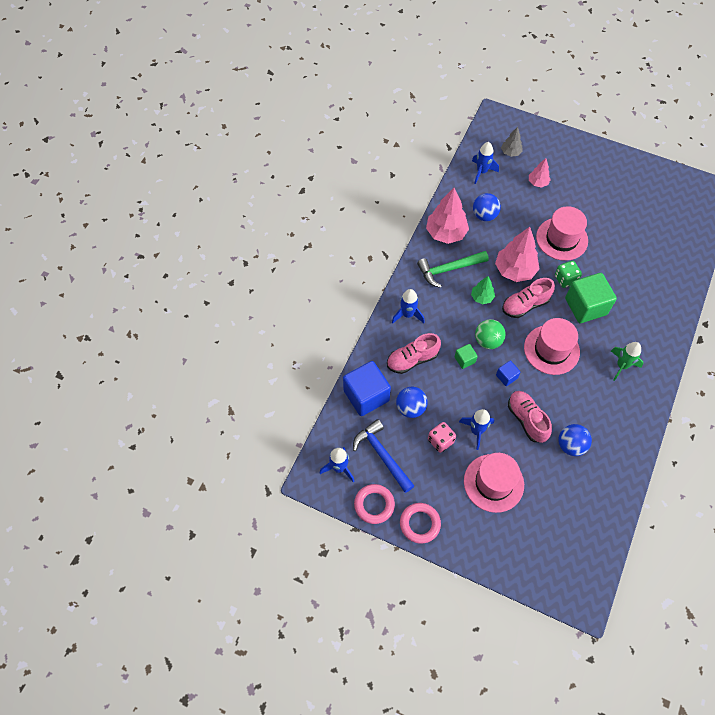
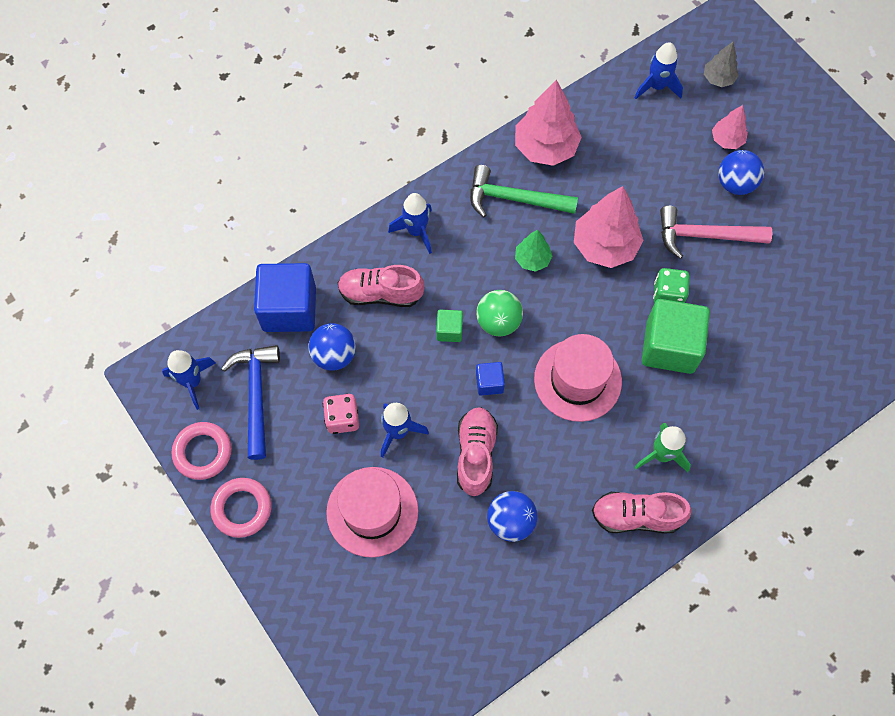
camera: 30 degrees right, 5 degrees up
(484, 215) = (617, 149): blue ball -> blue ball (735, 183)
(525, 305) = (585, 300): pink shoe -> pink shoe (636, 516)
(561, 239) = (704, 235): pink hat -> pink hammer

